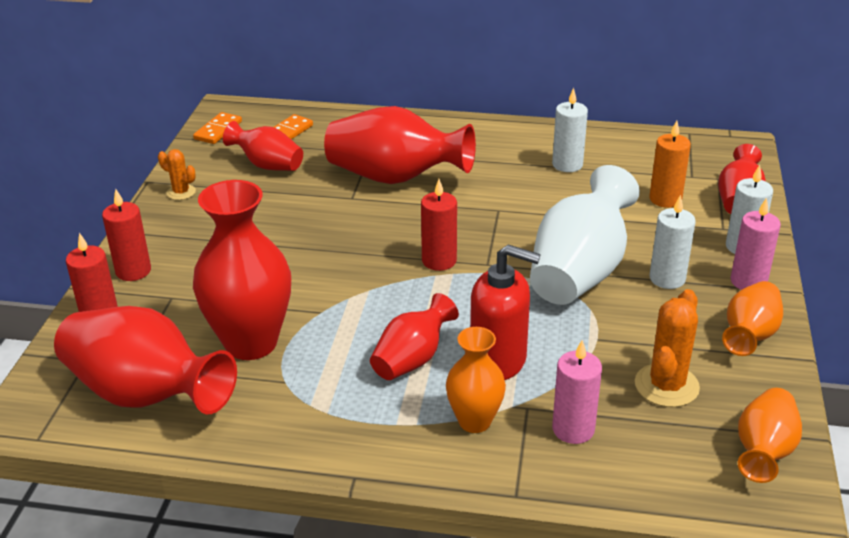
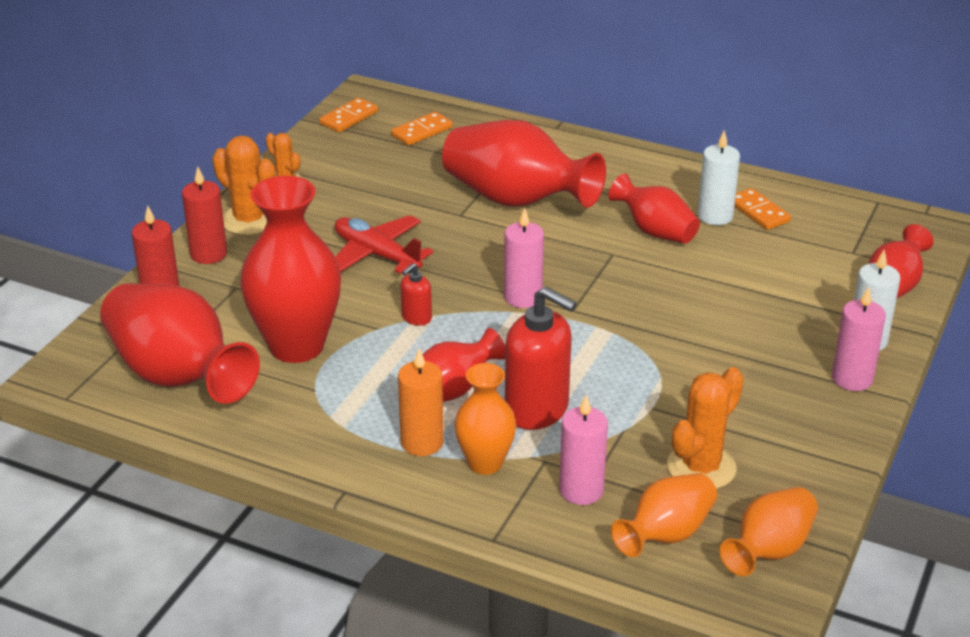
camera: 15 degrees right, 0 degrees up
(161, 233) = (249, 220): none -> orange cactus
(267, 165) = (386, 165): red vase -> red vase (655, 231)
(292, 245) = (377, 255): none -> red plane
(352, 296) = (416, 318): none -> red soap dispenser
(439, 261) = (523, 297): red candle -> pink candle
(579, 272) = (668, 335): white vase -> none
(600, 156) = (759, 212): none -> orange domino
(665, 199) = (807, 273): orange candle -> orange candle (422, 442)
(667, 278) = (762, 359): white candle -> none
(749, 335) = (820, 434): orange vase -> orange vase (666, 534)

